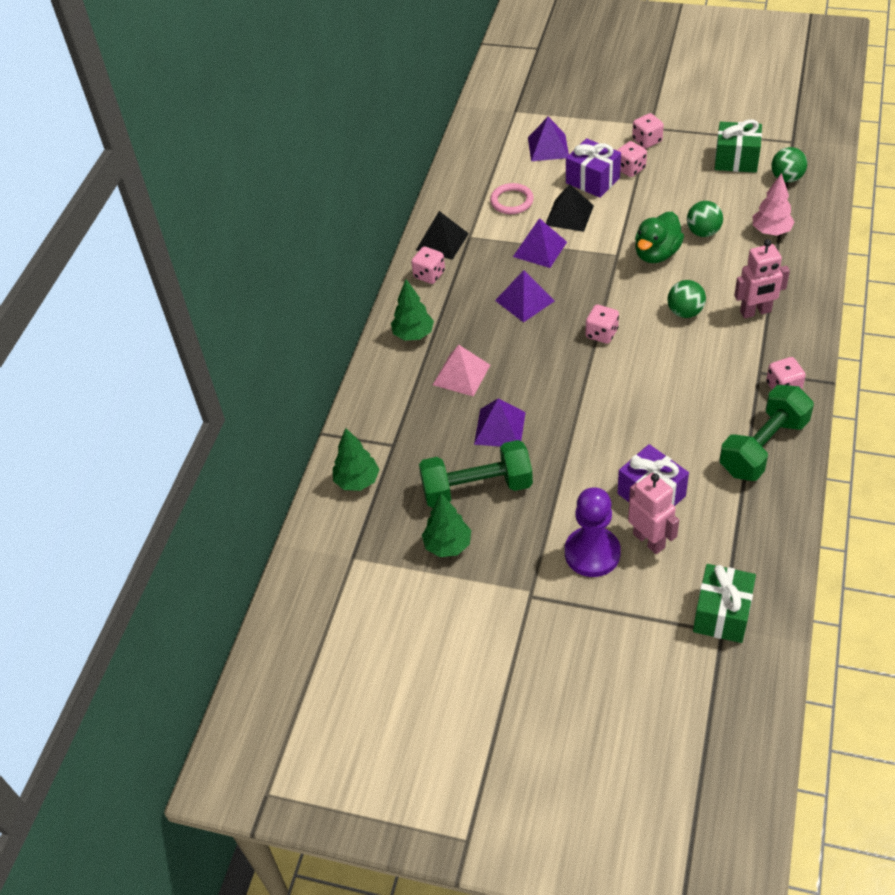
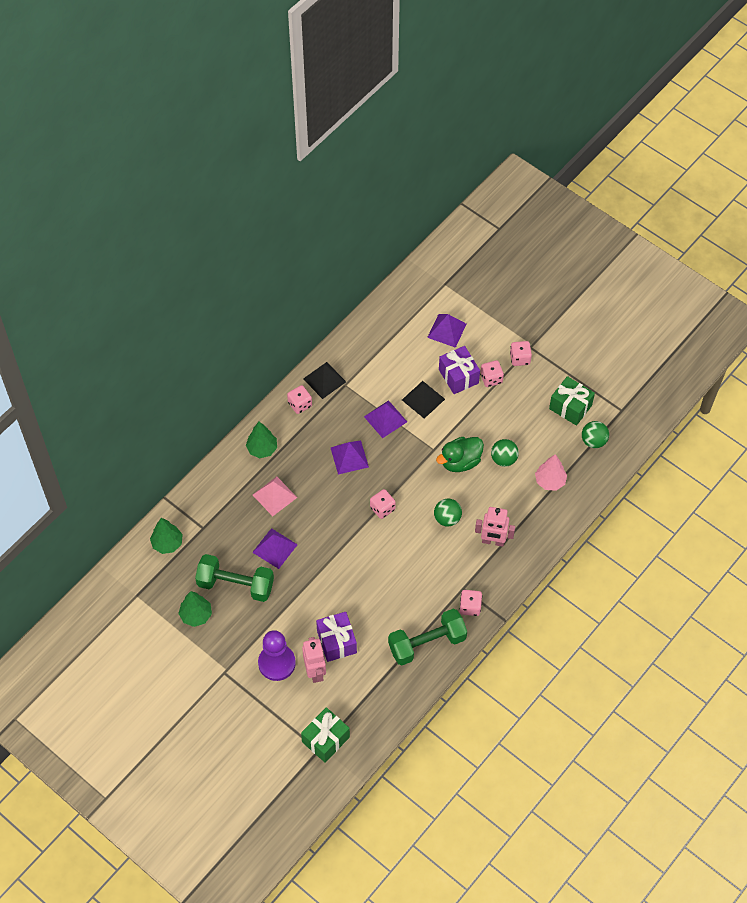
camera: 20 degrees right, 10 degrees up
(512, 201) = (392, 367): pink ring -> none

